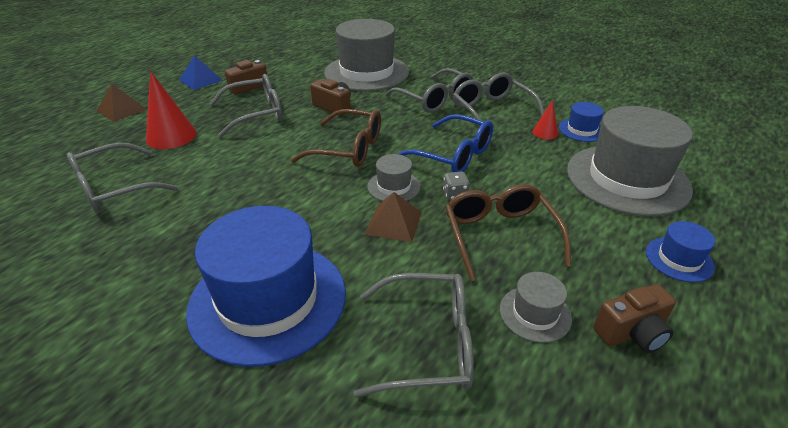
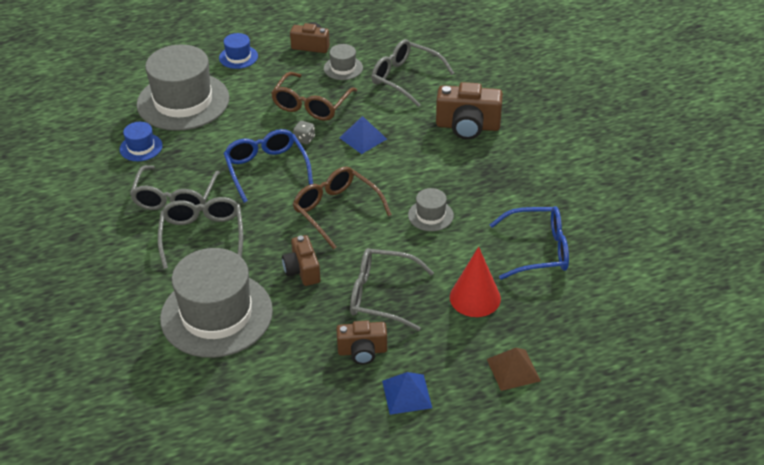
camera: 145 degrees left, 5 degrees up
(114, 189) = (538, 250): grey glasses -> blue glasses
(268, 300) = (467, 126): blue hat -> brown camera
(394, 186) = (336, 162): grey hat -> grey hat (430, 215)
(394, 223) = (363, 138): brown pyramid -> blue pyramid
(545, 132) = (171, 157): red cone -> none

